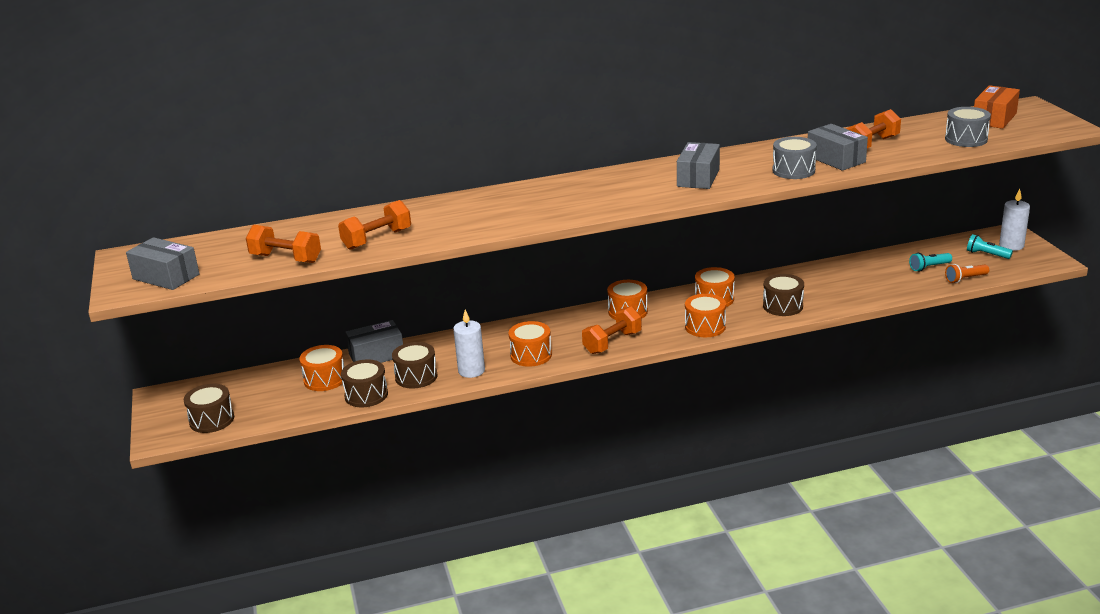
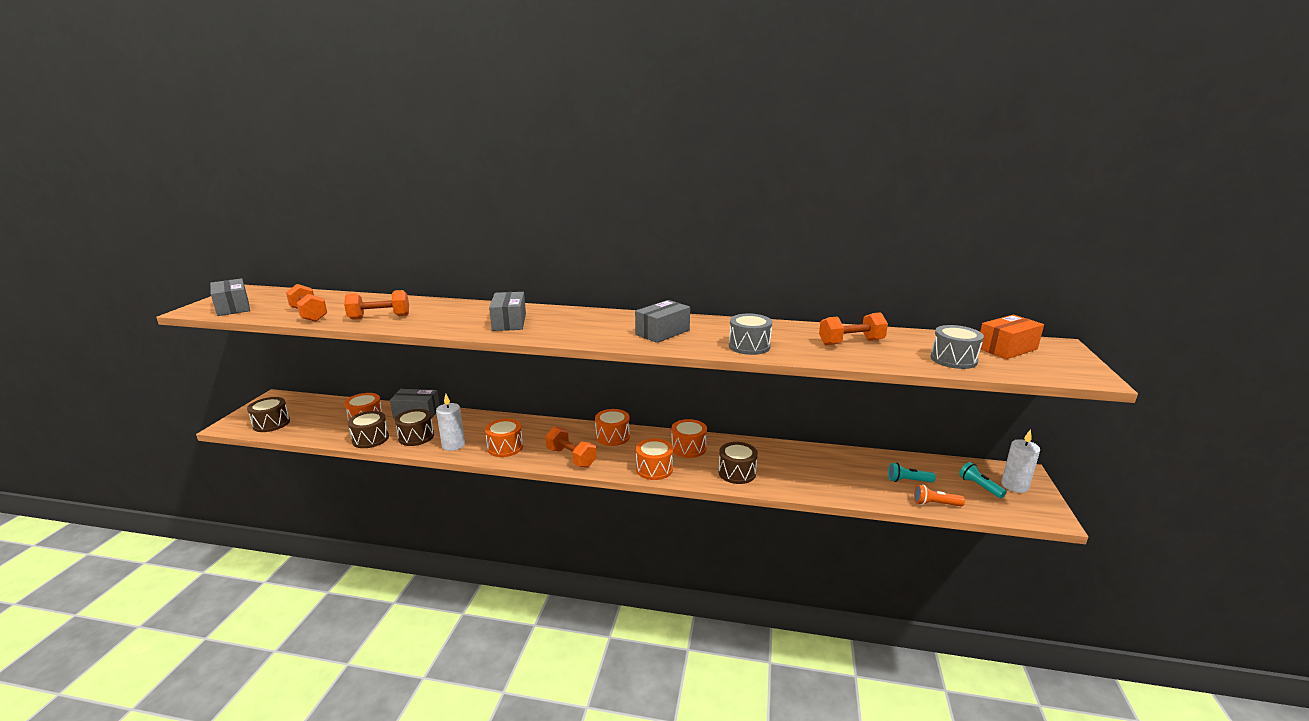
camera: 25 degrees right, 5 degrees down
(612, 343) = (571, 457): orange dumbbell -> orange dumbbell turned 60 degrees clockwise
(835, 159) = (800, 346): grey box -> grey box (509, 322)

